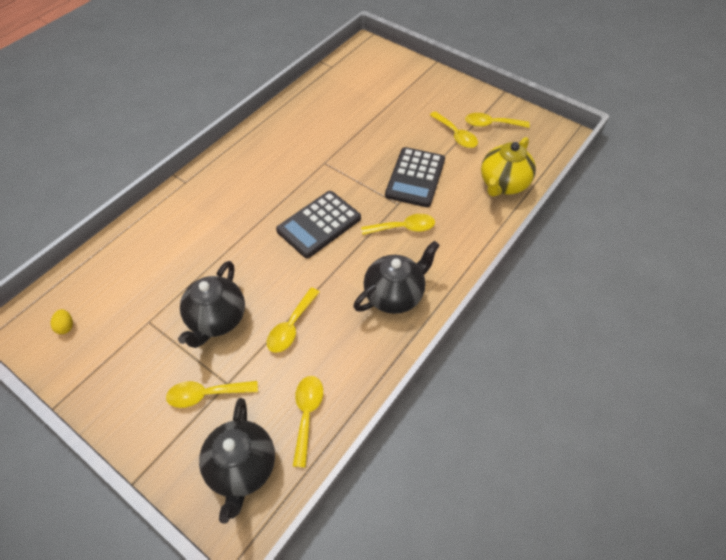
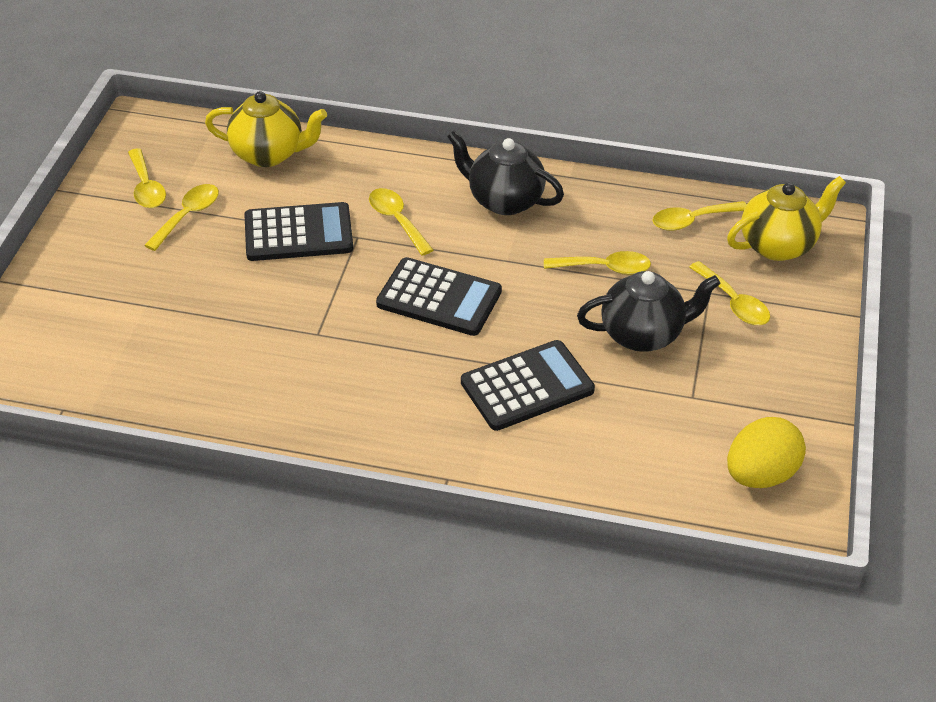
camera: 115 degrees left, 10 degrees down
(66, 326) = (760, 475): yellow egg -> yellow egg, size x2.33
(219, 239) = (527, 386): none -> black calculator
(242, 468) = (778, 245): black teapot -> yellow teapot

